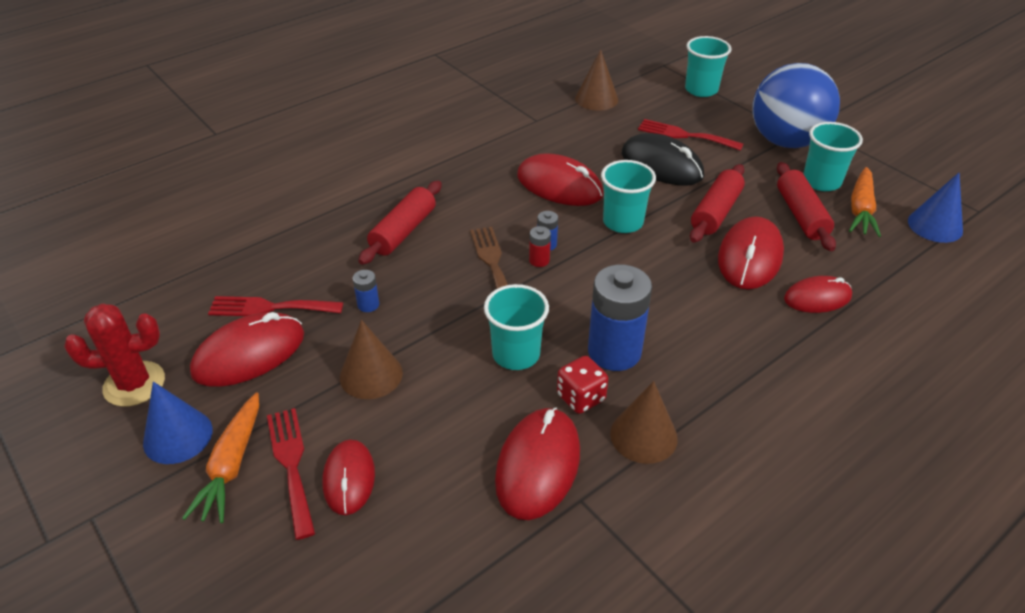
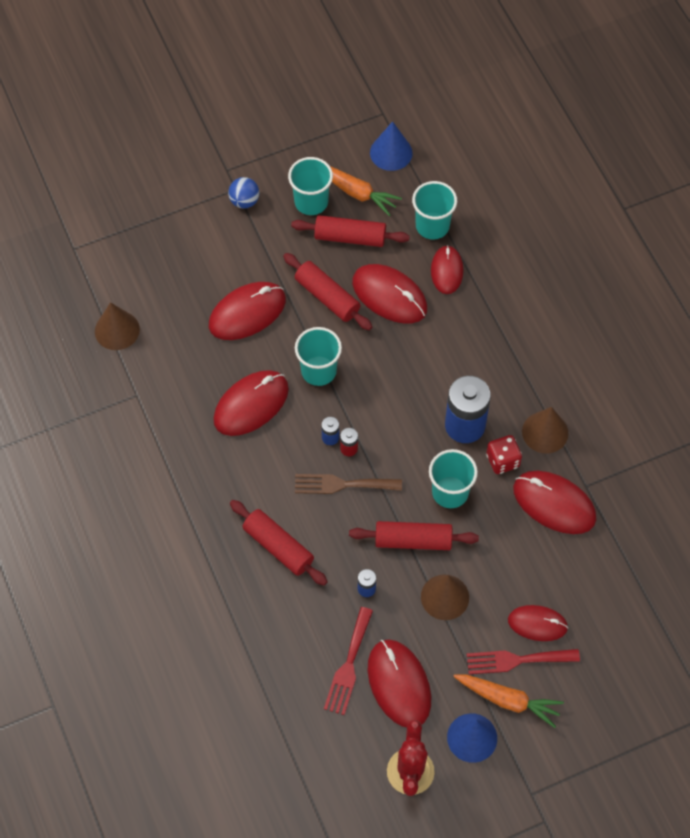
camera: 75 degrees left, 20 degrees up
(440, 332) = (413, 540): none -> red rolling pin
(661, 165) = (247, 313): black mouse -> red mouse
(684, 135) = (207, 277): red fork -> none
(701, 90) = (134, 233): turquoise cup -> turquoise cup (432, 226)
(786, 141) = (244, 201): blue ball -> blue ball, size x0.41

